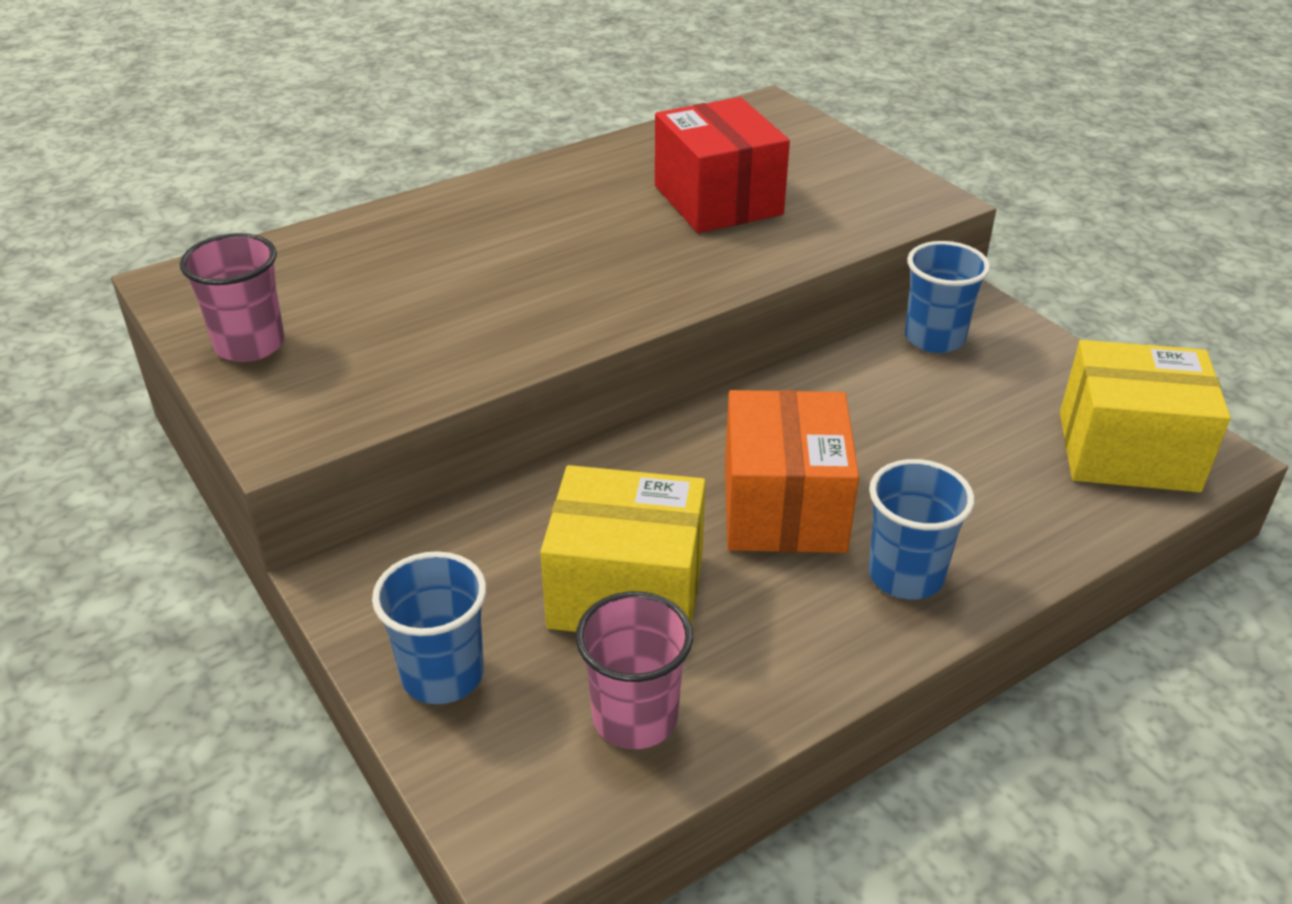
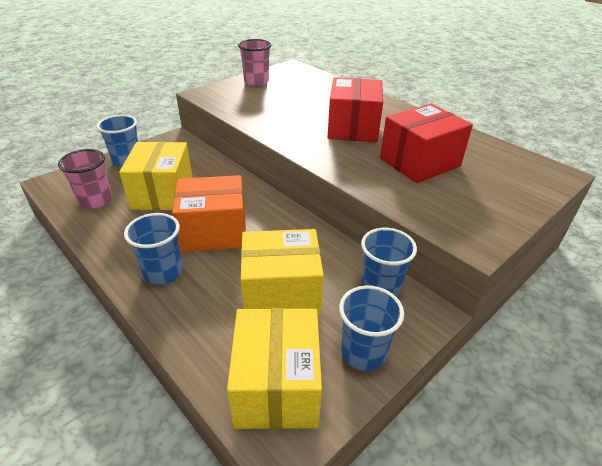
camera: 80 degrees right, 0 degrees up
(571, 243) = (353, 128): none -> red box
(950, 434) = (281, 292): none -> yellow box
(1058, 372) = (363, 352): none -> blue cup

